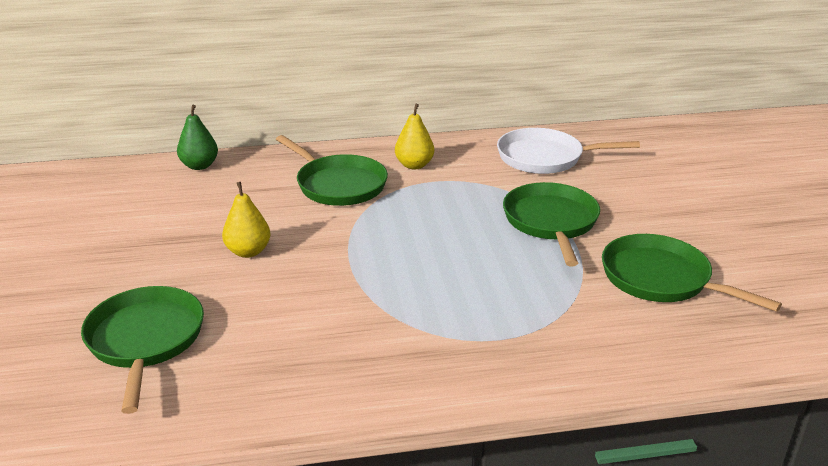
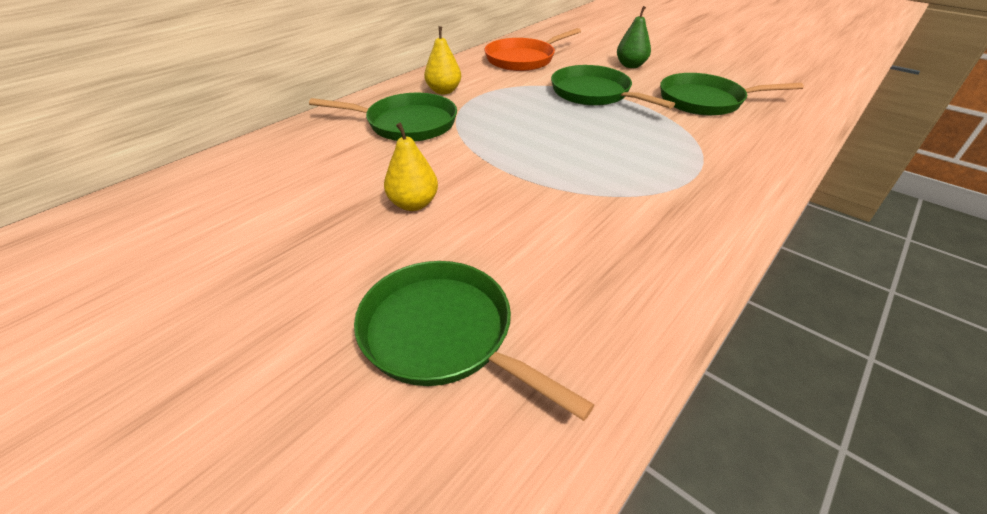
camera: 40 degrees left, 10 degrees up
(199, 166) = (244, 155): green pear -> green pear (630, 65)
(545, 158) = (523, 59): white pan -> orange pan

